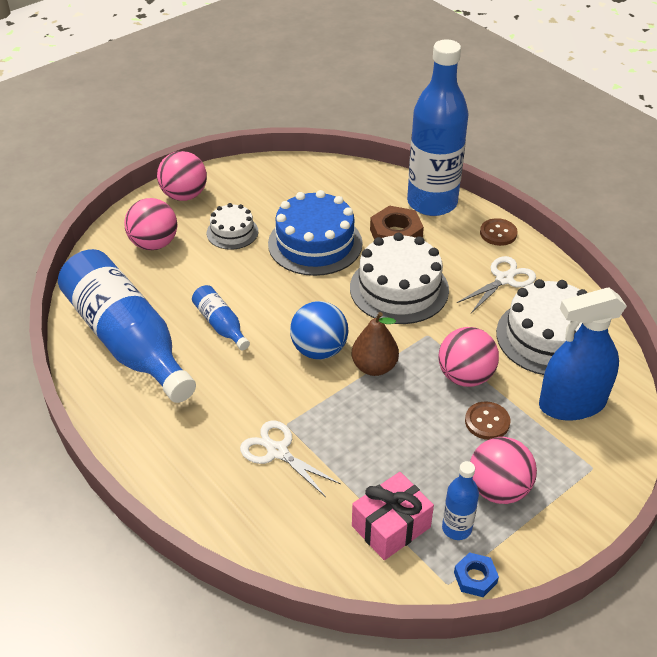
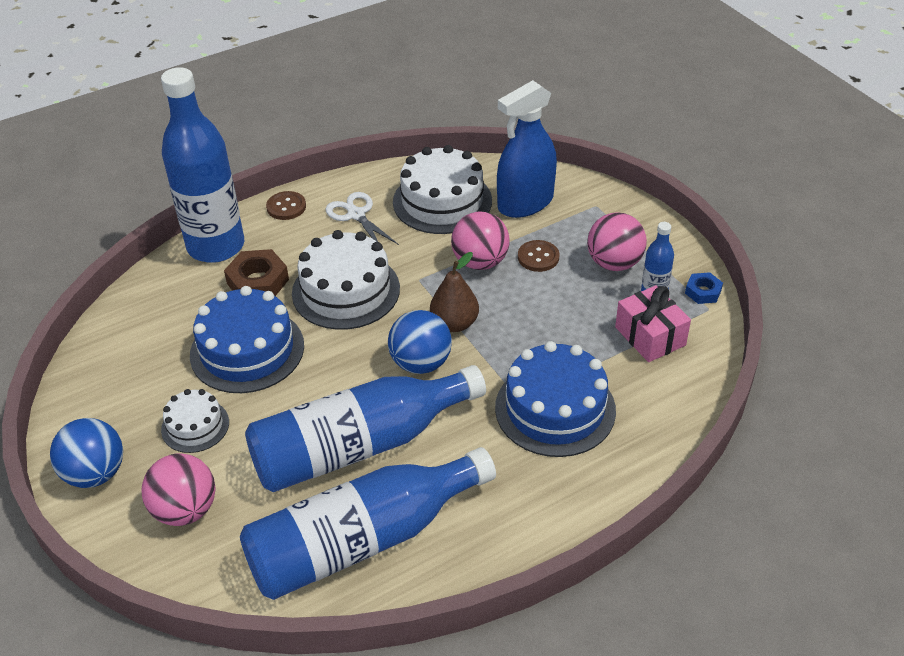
camera: 80 degrees left, 0 degrees up
(184, 195) = (95, 473): pink ball -> blue ball
(220, 324) = (359, 446): blue bottle -> blue bottle, size x2.31
(277, 451) = (555, 409): white scissors -> blue cake
(572, 404) = (525, 203): blue spray bottle -> blue spray bottle turned 60 degrees clockwise

